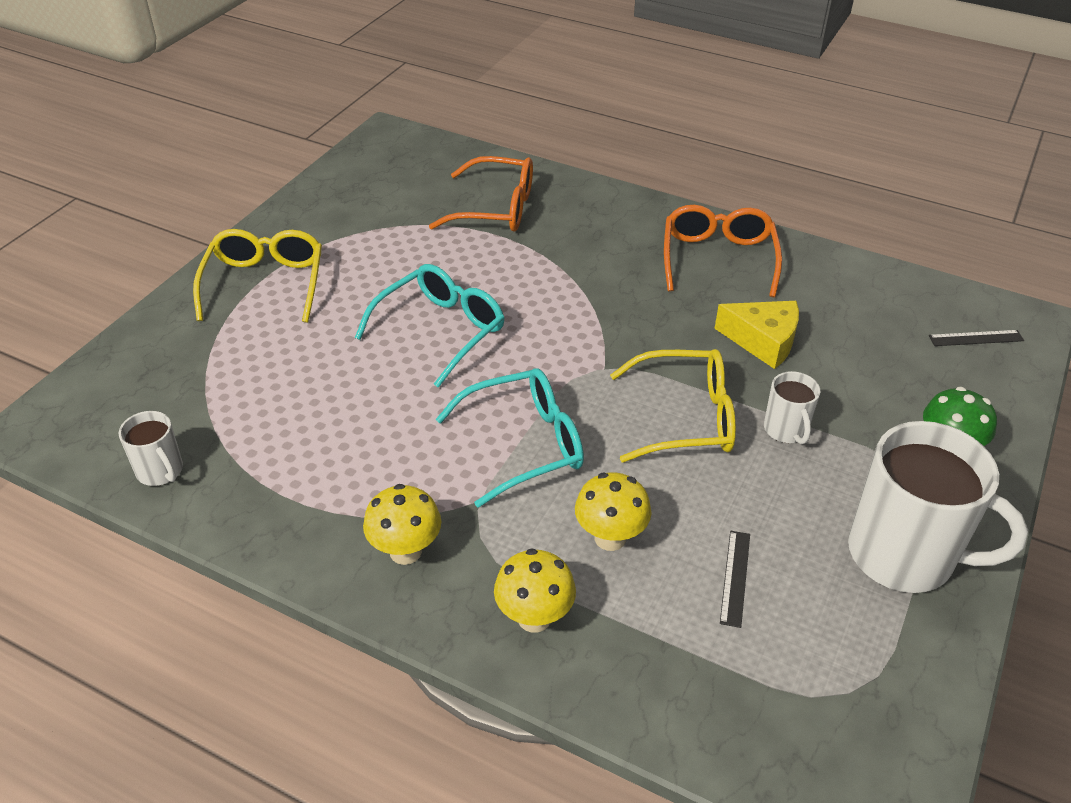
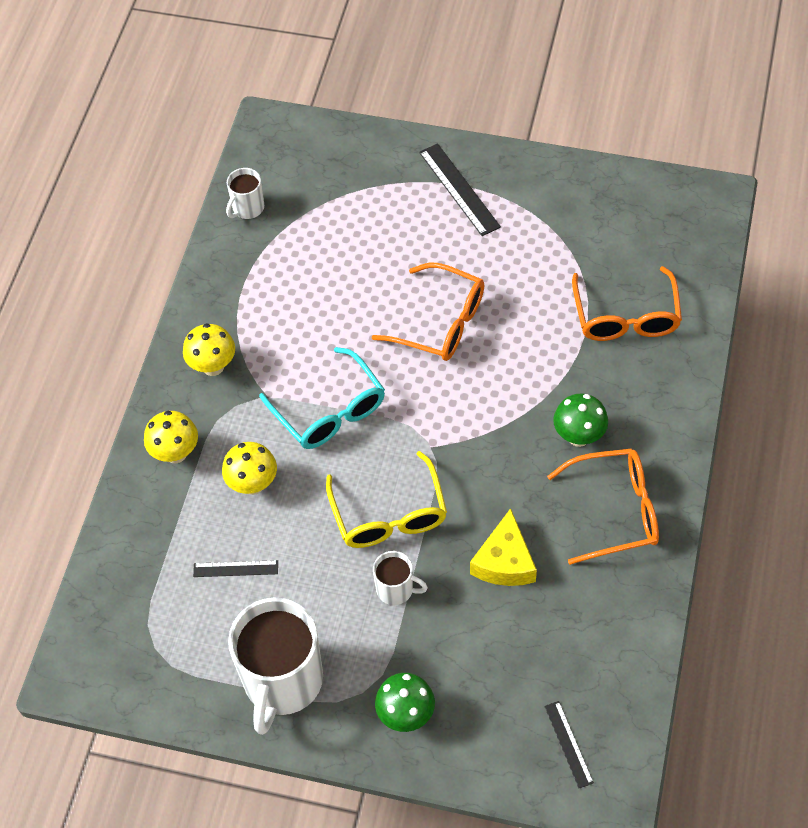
camera: 80 degrees right, 15 degrees up
(265, 283) = (459, 189): yellow glasses -> black ruler
(441, 330) = (441, 323): turquoise glasses -> orange glasses
(625, 264) = (578, 436): none -> green mushroom
(786, 430) = (396, 589): white mug -> white mug turned 135 degrees counterclockwise

